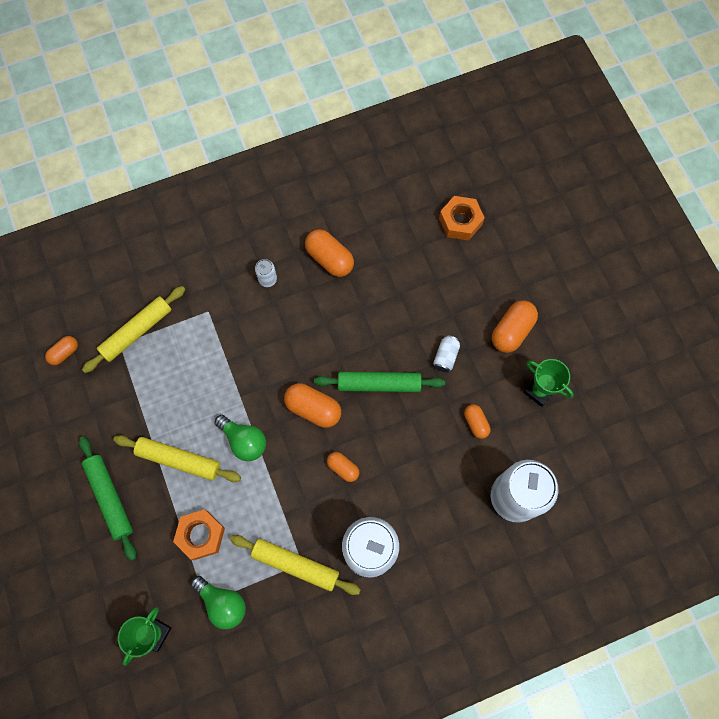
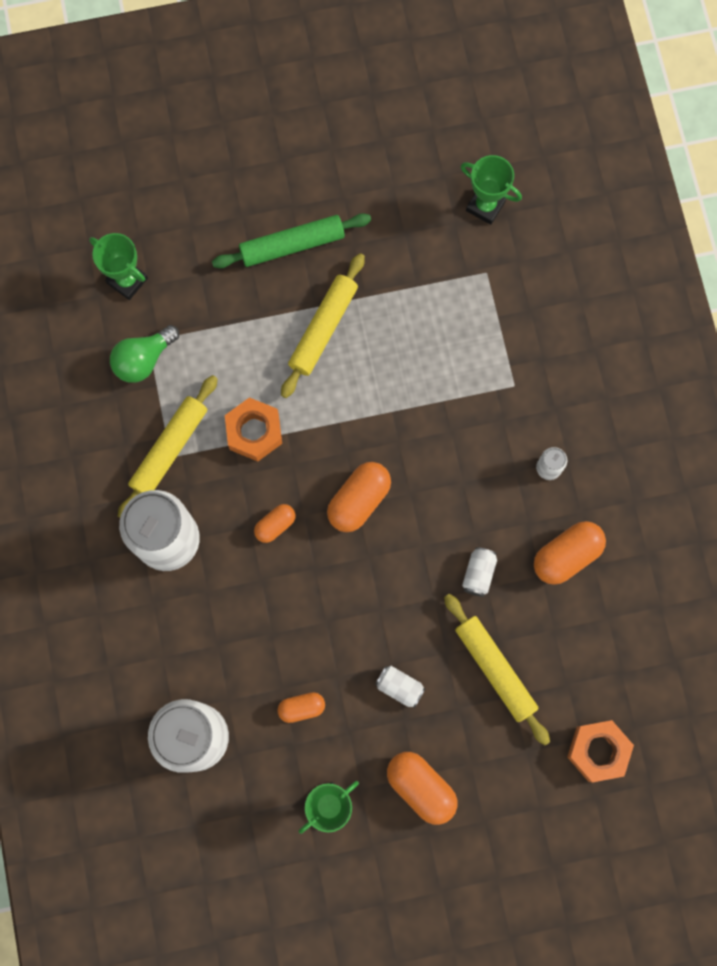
camera: 100 degrees right, 5 degrees up
(64, 353) = (485, 206): orange capsule -> green trophy
(137, 331) = (500, 294): yellow rolling pin -> yellow rolling pin (495, 669)
(201, 535) = (227, 344): orange nut -> orange nut (254, 432)
(244, 441) = (332, 409): green light bulb -> none
(353, 315) = (478, 573): none -> white can
(379, 384) = (377, 590): green rolling pin -> none

